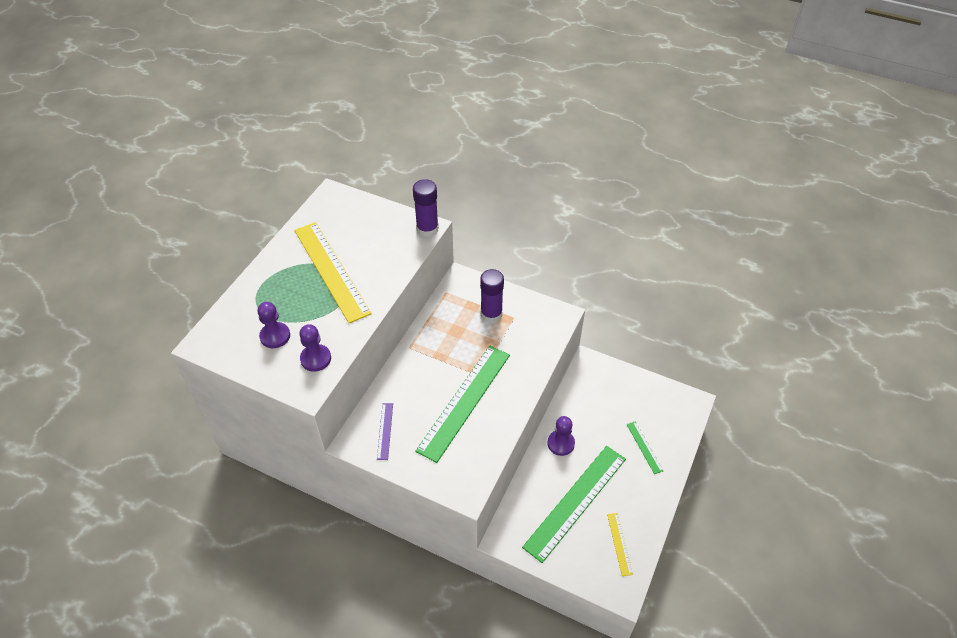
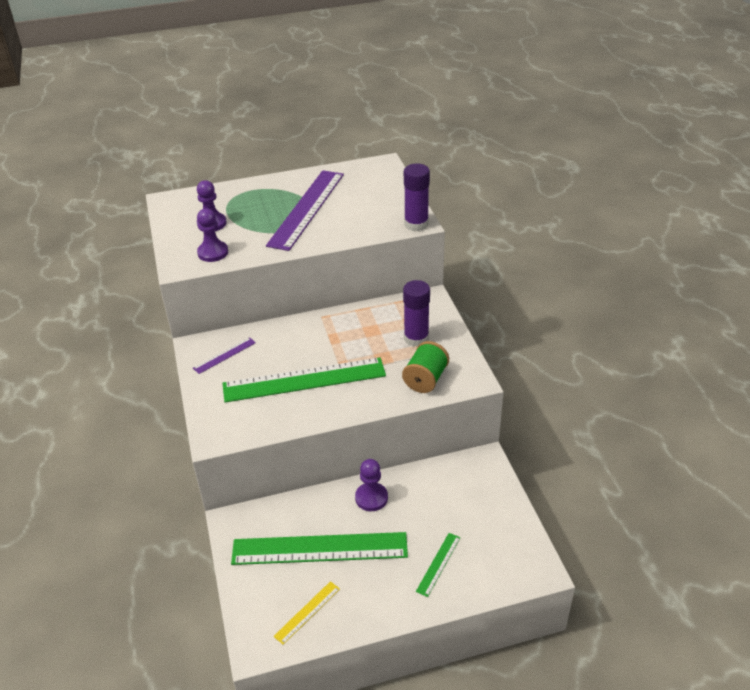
camera: 50 degrees right, 10 degrees down
(331, 271) = (306, 209): yellow ruler -> purple ruler
(534, 337) = (425, 379): none -> green spool

